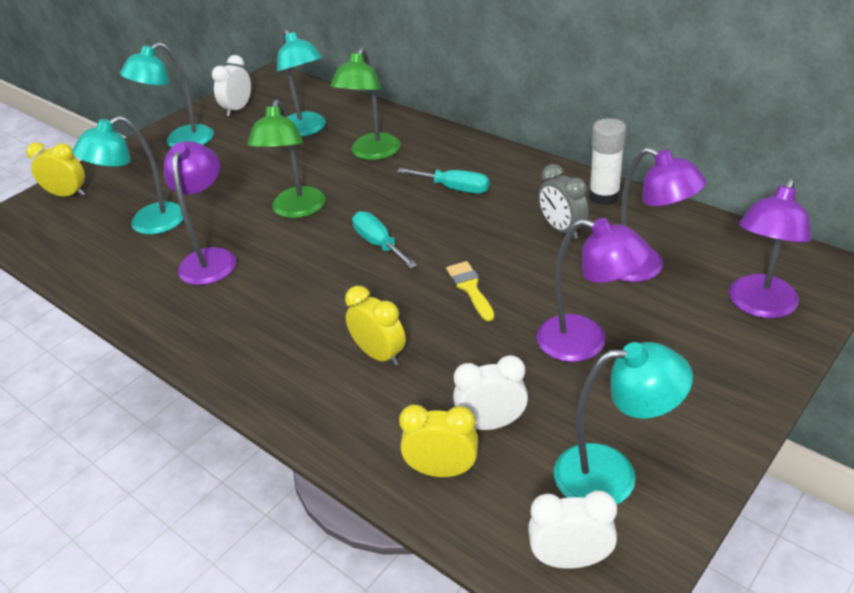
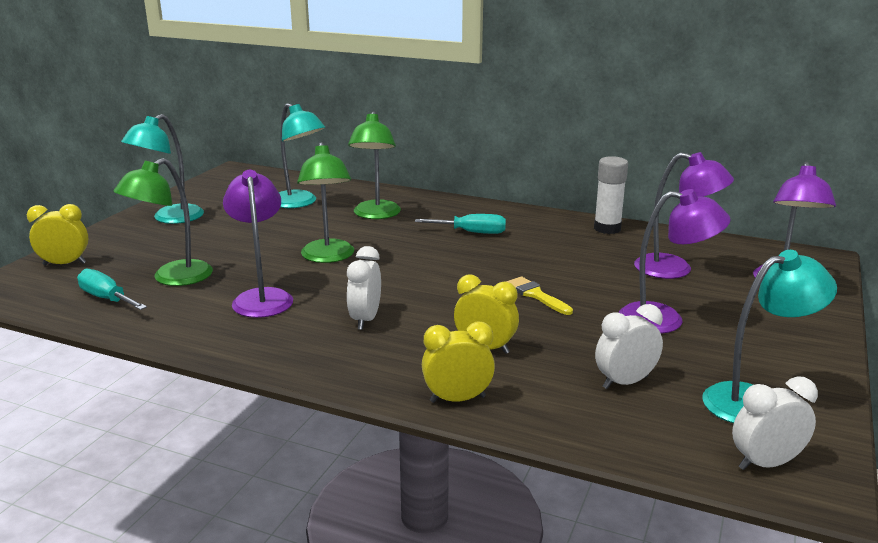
camera: 20 degrees left, 15 degrees down
(147, 224) = (172, 278): turquoise lamp -> green lamp
(238, 109) = (217, 193): white clock -> white clock (365, 319)
(379, 244) = (428, 273): turquoise screwdriver -> turquoise screwdriver (107, 298)
(442, 471) = (605, 420): yellow clock -> yellow clock (457, 399)
(562, 229) = (587, 251): grey clock -> none

